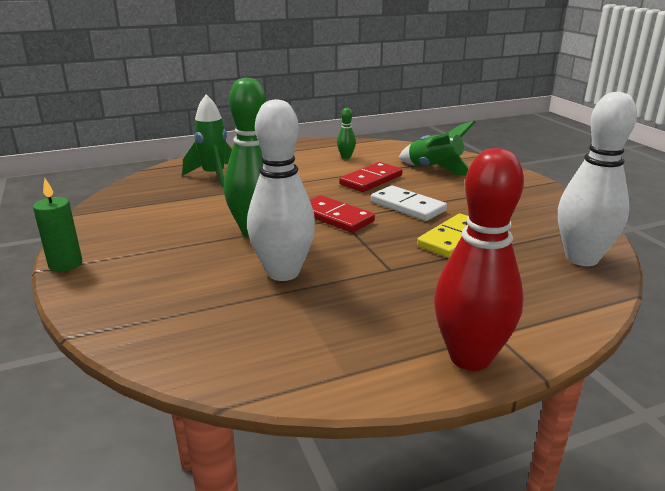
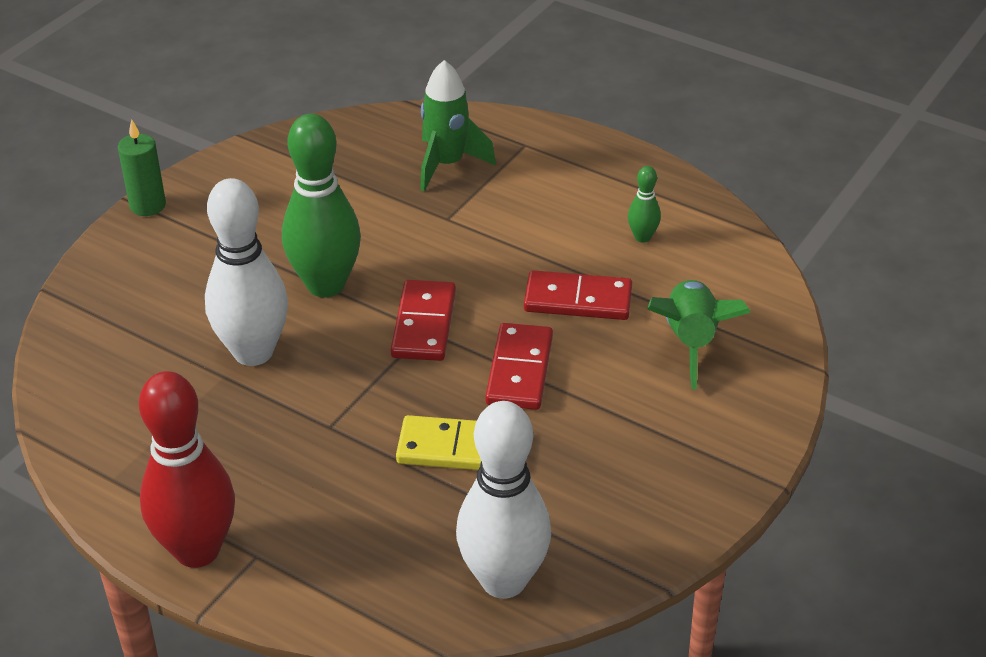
camera: 55 degrees right, 15 degrees up
(407, 206) = (520, 370): white domino -> red domino

